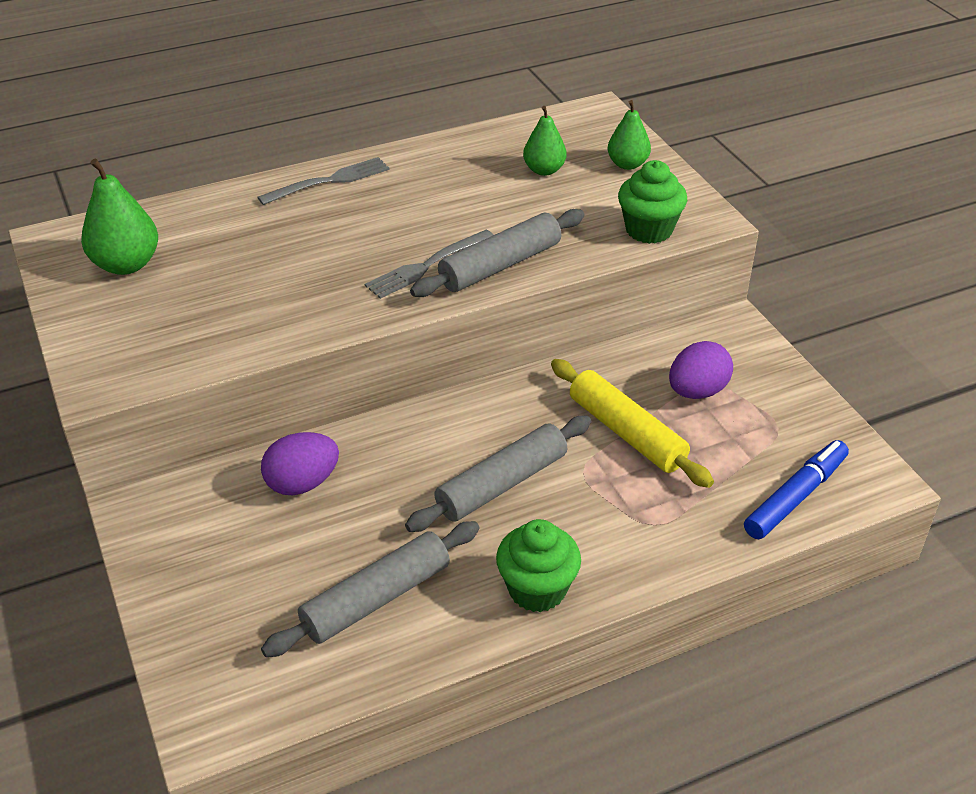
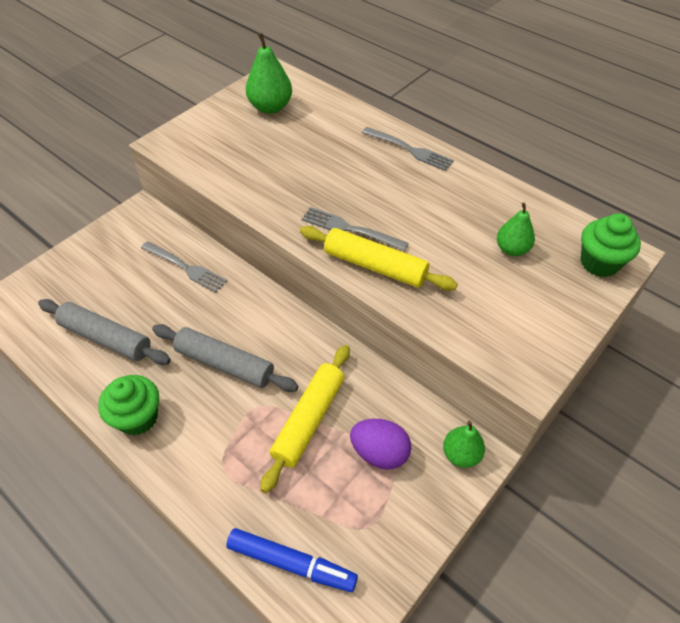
camera: 65 degrees right, 10 degrees up
(302, 483) = (185, 267): purple egg -> grey fork
(500, 265) = (375, 266): grey rolling pin -> yellow rolling pin
(627, 164) = (563, 297): green pear -> green pear (461, 454)
(649, 230) = (482, 339): green cupcake -> green cupcake (599, 263)

